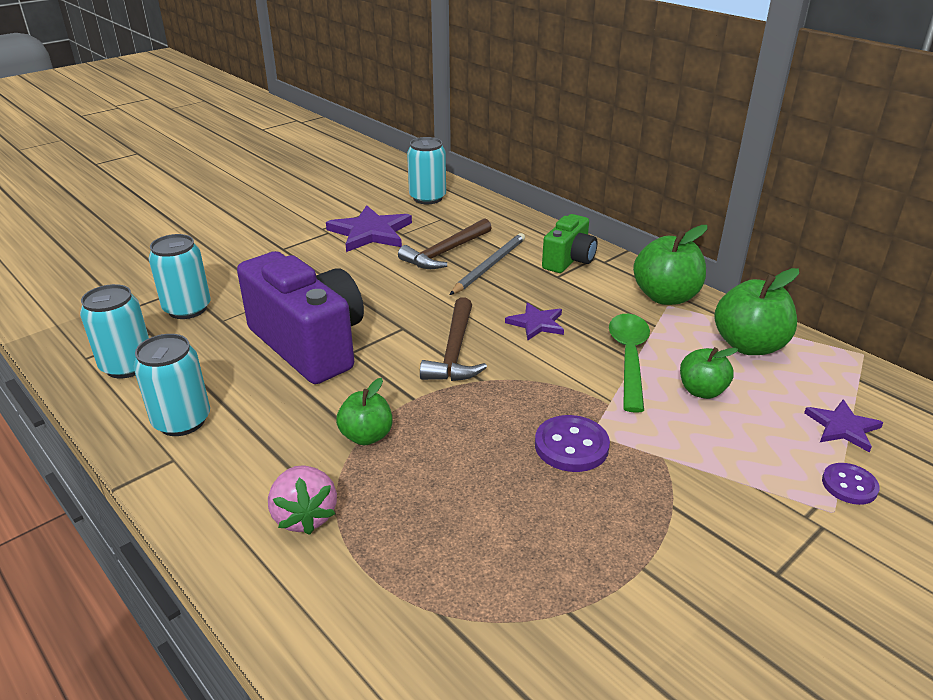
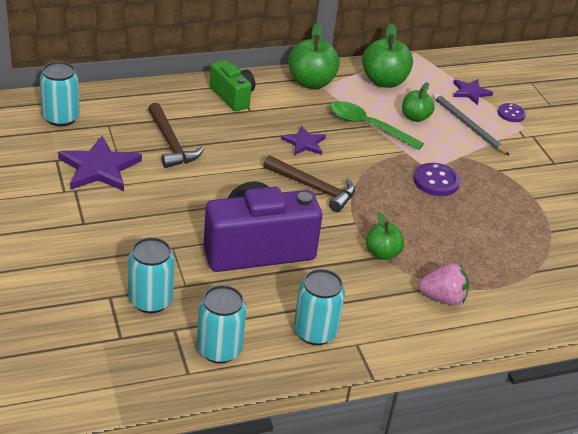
camera: 70 degrees left, 5 degrees up
(489, 266) = (210, 132): grey pencil -> grey pencil (468, 126)

